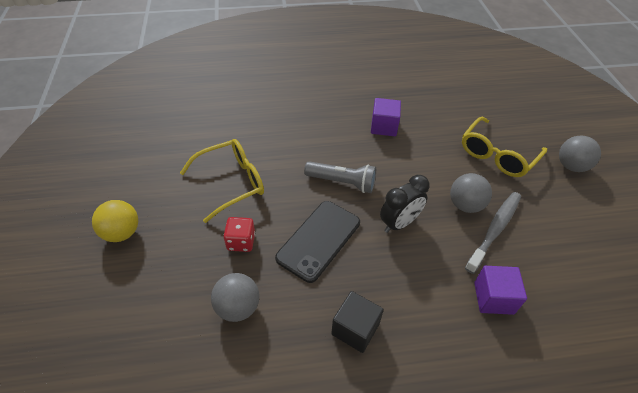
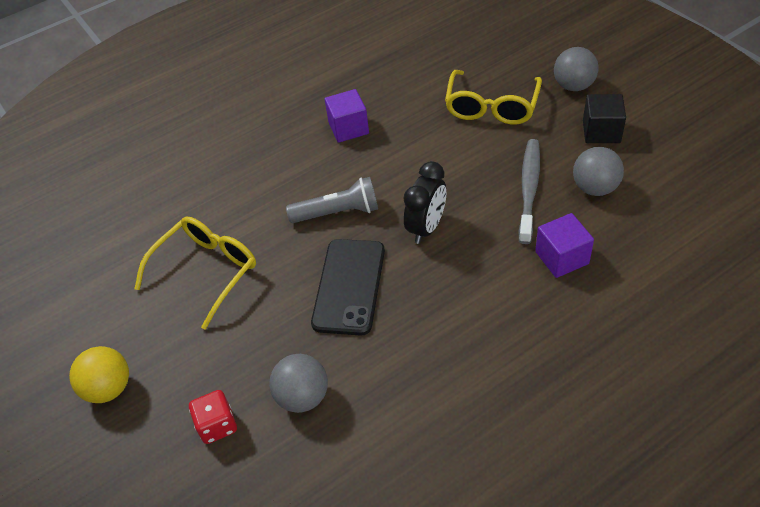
camera: 20 degrees left, 0 degrees up
(241, 242) = (261, 329): red dice -> red dice (217, 425)
(355, 329) = (441, 355): black cube -> black cube (601, 132)
(465, 205) = (486, 176): grey ball -> grey ball (595, 188)

